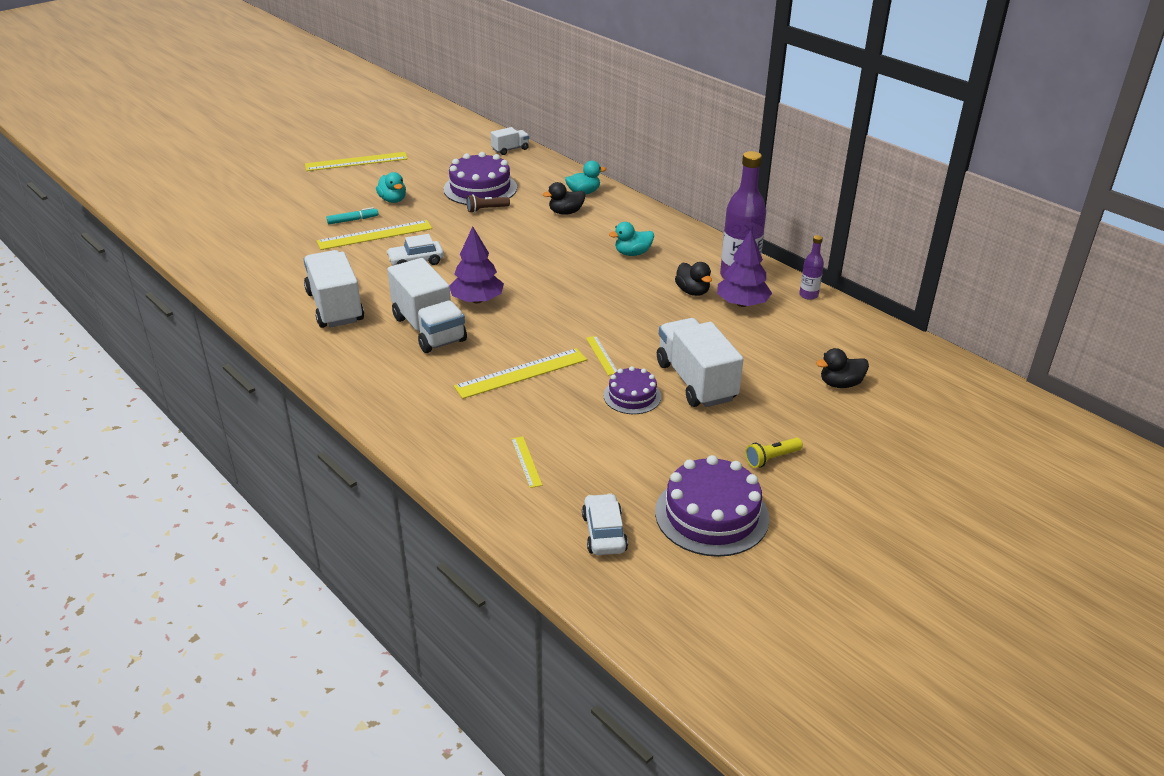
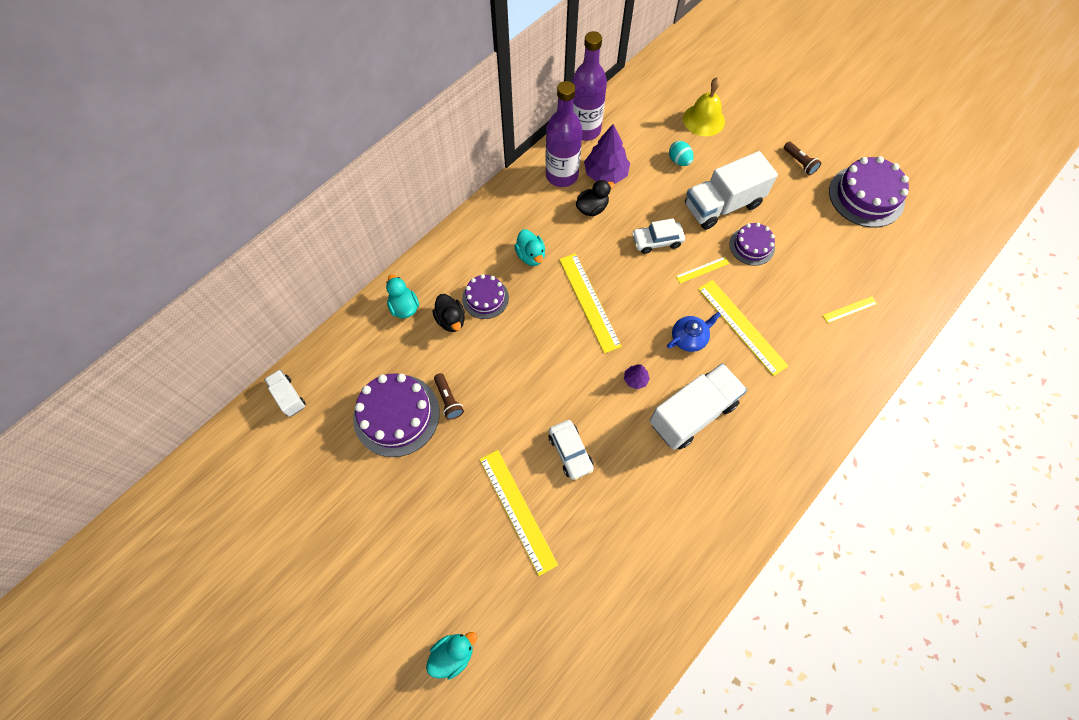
camera: 95 degrees left, 30 degrees up
(335, 307) = (671, 513): white truck -> none
(353, 220) = (483, 546): turquoise marker -> none
(356, 162) = (319, 587): yellow ruler -> yellow ruler (589, 302)
(393, 200) = (430, 510): turquoise duck -> turquoise duck (453, 654)
(477, 300) = (635, 379): purple tree -> purple tree, size x0.49
(516, 337) = (689, 338): none -> blue teapot
(586, 229) = (485, 298): none -> purple cake
(604, 533) = (904, 255): white car -> white car (656, 241)
(766, 356) = (679, 161): none -> turquoise egg
(771, 459) = (799, 162): yellow flashlight -> brown flashlight
(808, 295) = (585, 130): purple bottle -> purple bottle, size x2.04
(840, 384) = (703, 120): black duck -> yellow bell

